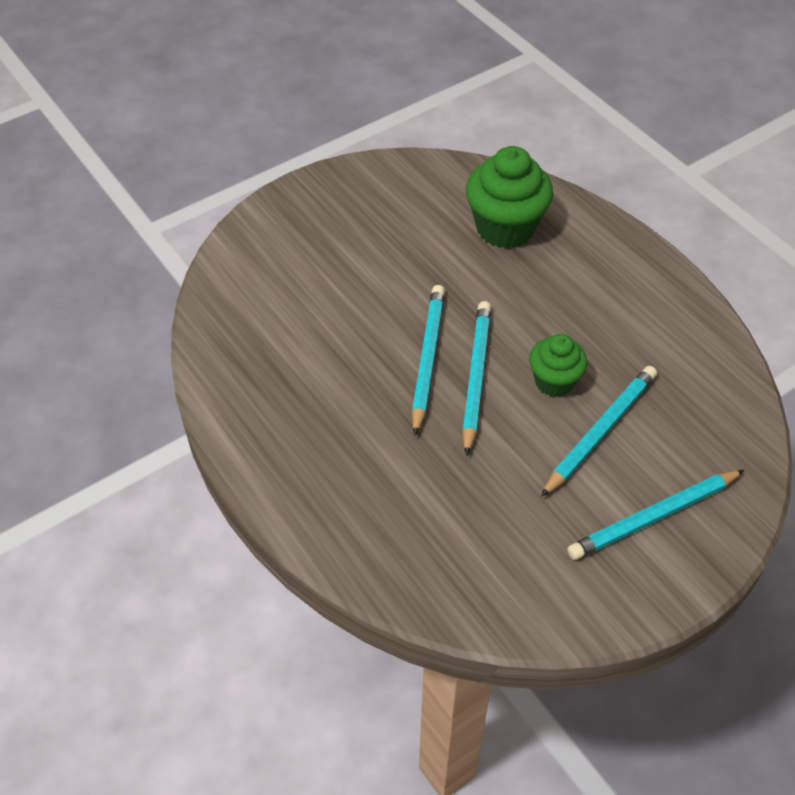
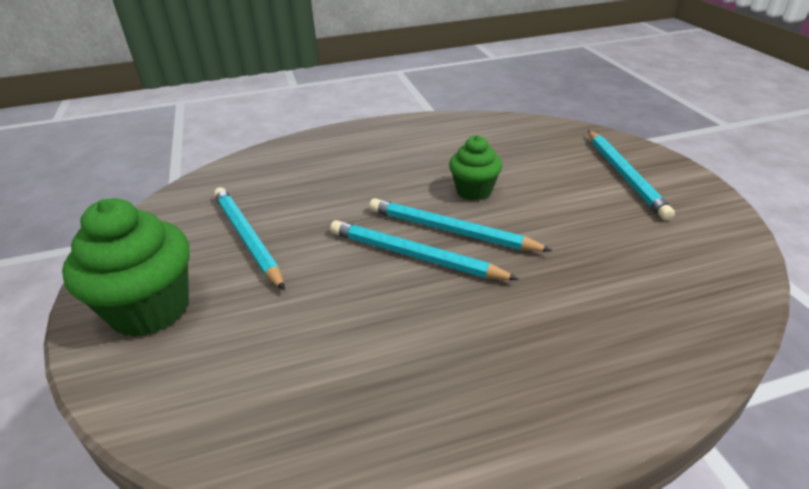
camera: 70 degrees left, 15 degrees down
(505, 228) = (284, 180): green cupcake -> green cupcake (150, 309)
(600, 431) = (534, 181): turquoise pencil -> turquoise pencil (247, 238)

